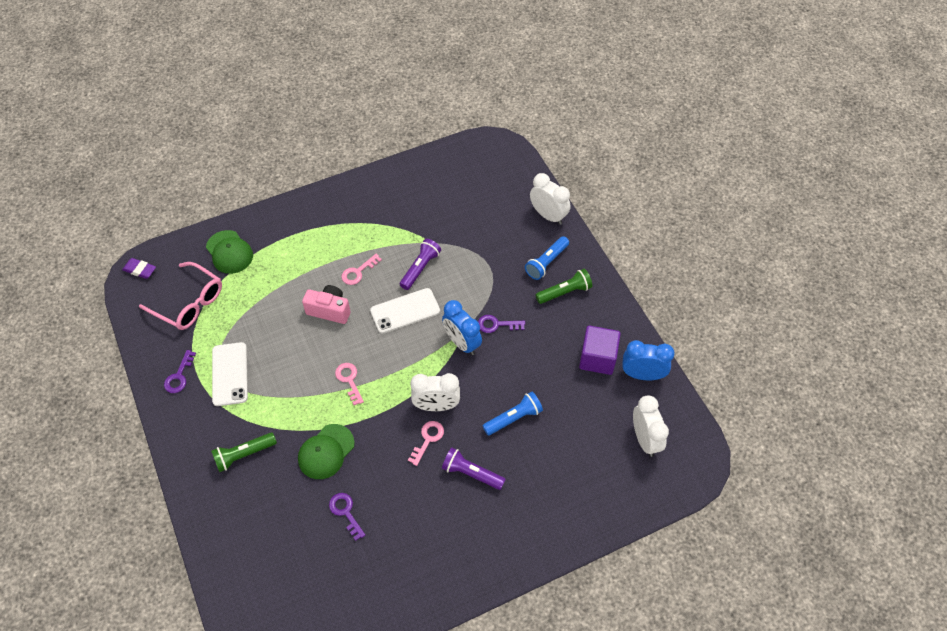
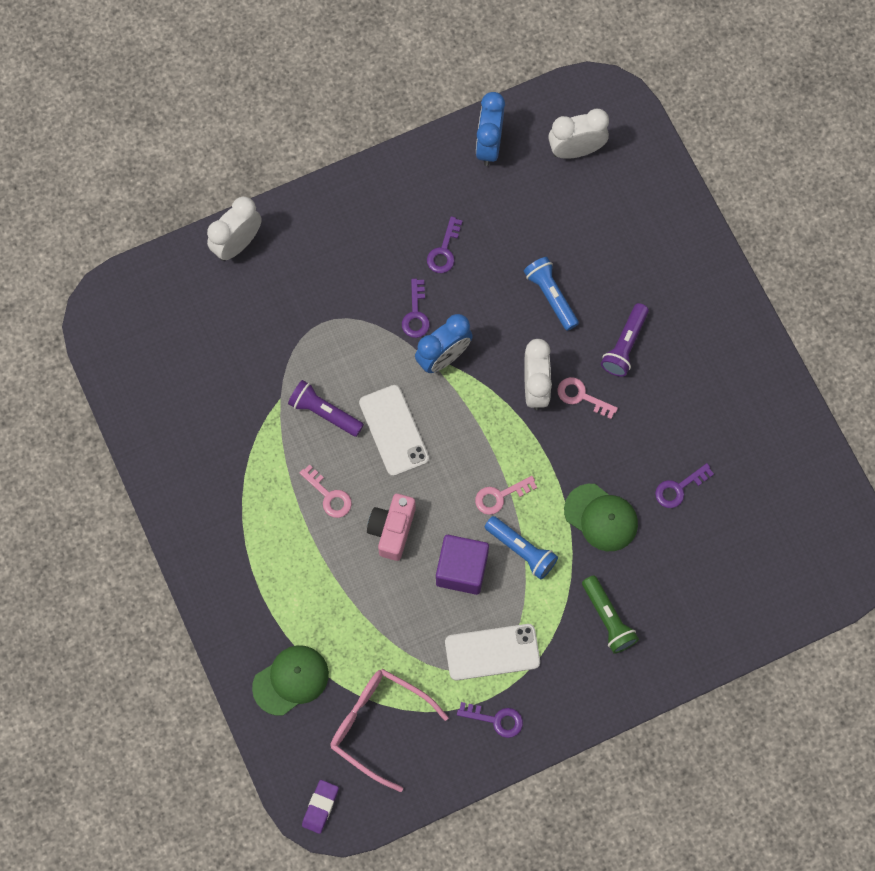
camera: 90 degrees left, 15 degrees up
(189, 303) = (378, 725): pink glasses -> pink glasses turned 90 degrees counterclockwise
(546, 262) = (318, 249): blue flashlight -> blue flashlight (521, 550)
(549, 343) = (444, 250): none -> purple key
(564, 292) = (366, 229): green flashlight -> none
(597, 358) = (466, 195): purple cube -> purple cube (461, 569)

